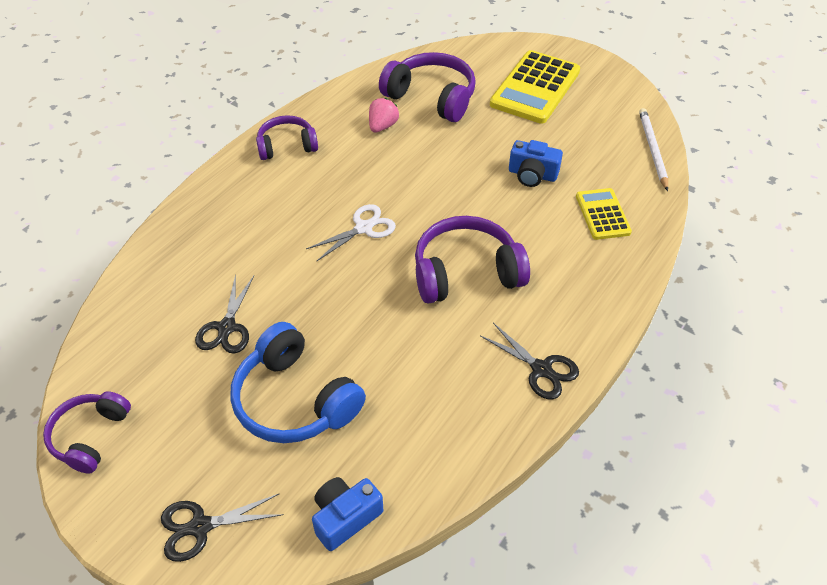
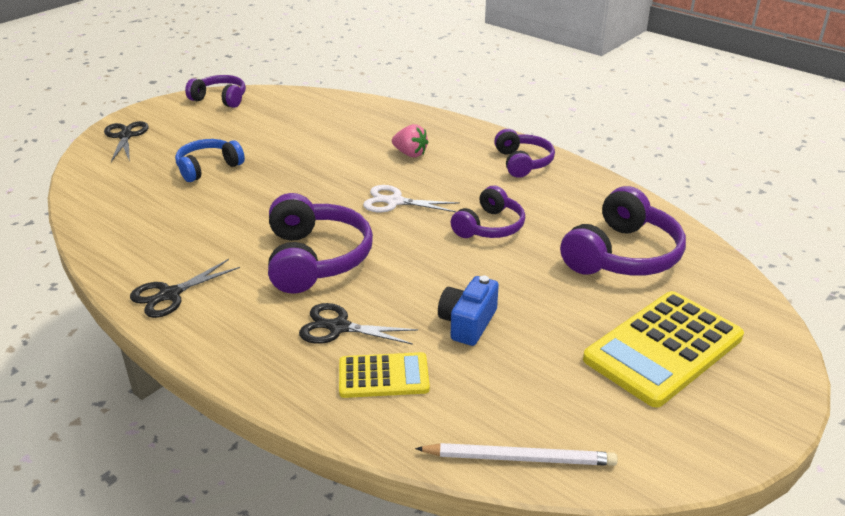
camera: 95 degrees right, 15 degrees down
(227, 327) = (294, 140): black scissors -> black scissors (339, 327)
(295, 400) = (208, 168): blue headphones -> blue headphones, size x0.63
(345, 517) = (92, 187): blue camera -> none
(363, 228) = (395, 202): white scissors -> white scissors turned 135 degrees clockwise
(382, 126) = (559, 218): pink strawberry -> pink strawberry (410, 154)
(400, 165) = (489, 227): none -> purple headphones
(535, 88) = (663, 348): yellow calculator -> yellow calculator turned 75 degrees counterclockwise

